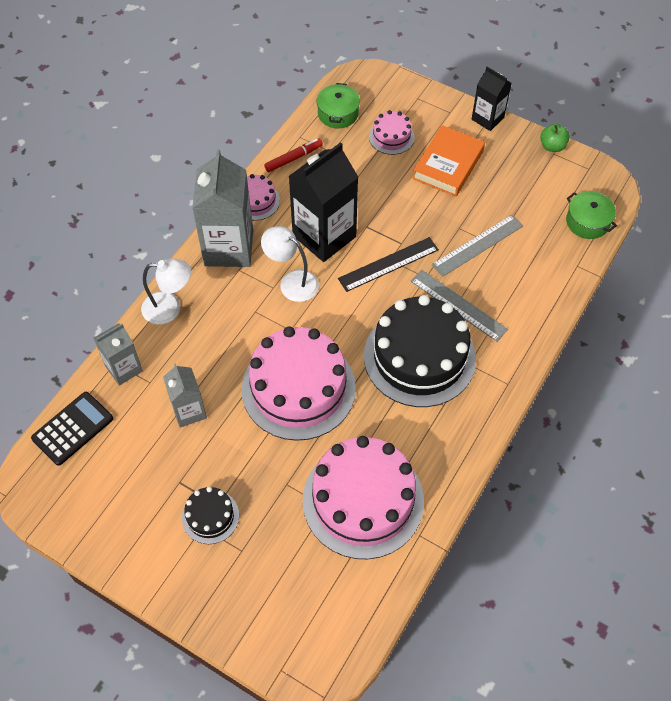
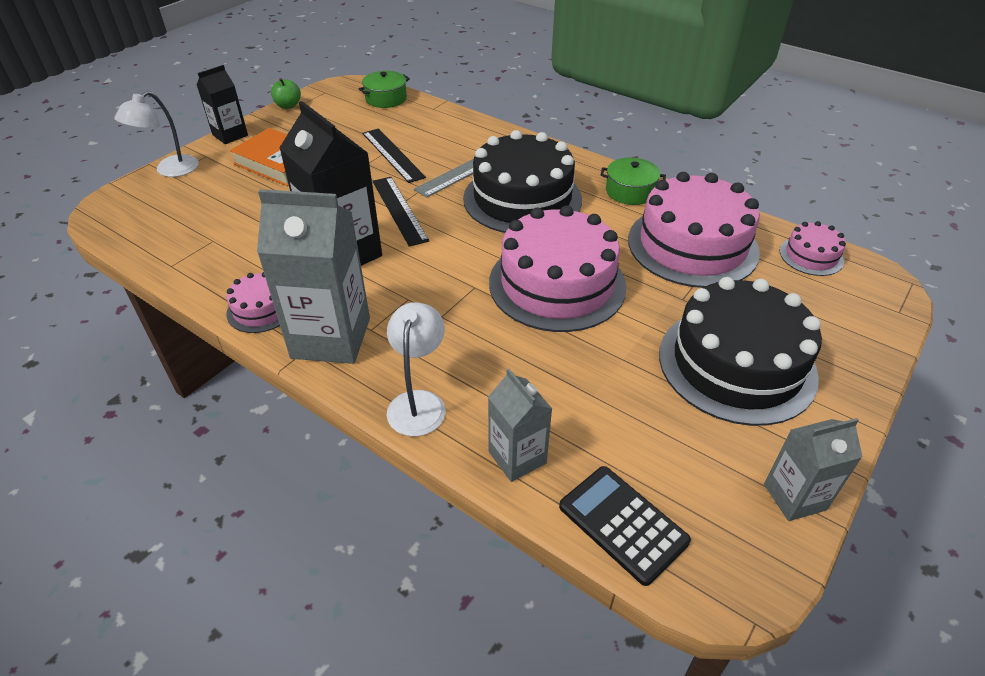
camera: 85 degrees left, 15 degrees down
(189, 411) = (589, 383): grey carton -> grey carton (794, 497)
(210, 516) = (736, 364): black cake -> black cake, size x2.14
(292, 282) = (404, 282): white lamp -> white lamp (170, 170)
(293, 158) = (205, 272): red marker -> none
(338, 113) = (153, 232): green pot -> green pot (630, 191)
(391, 137) = (217, 195): pink cake -> pink cake (811, 256)
(478, 245) = (393, 155): grey ruler -> black ruler

